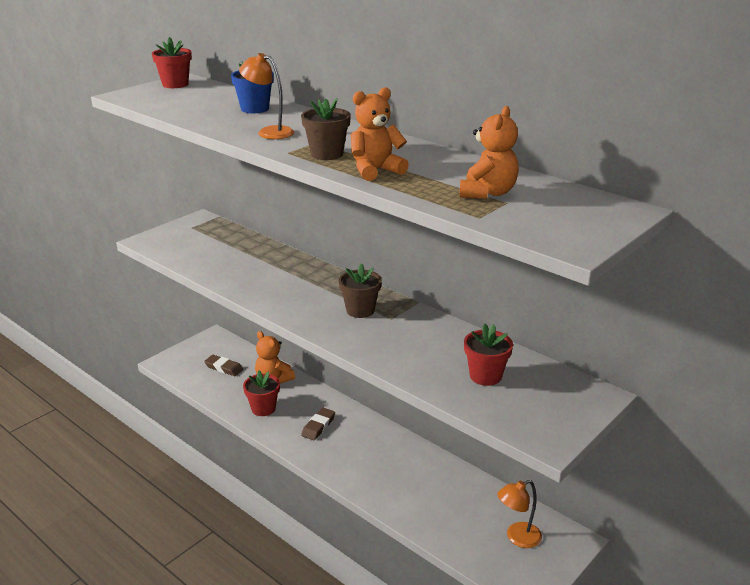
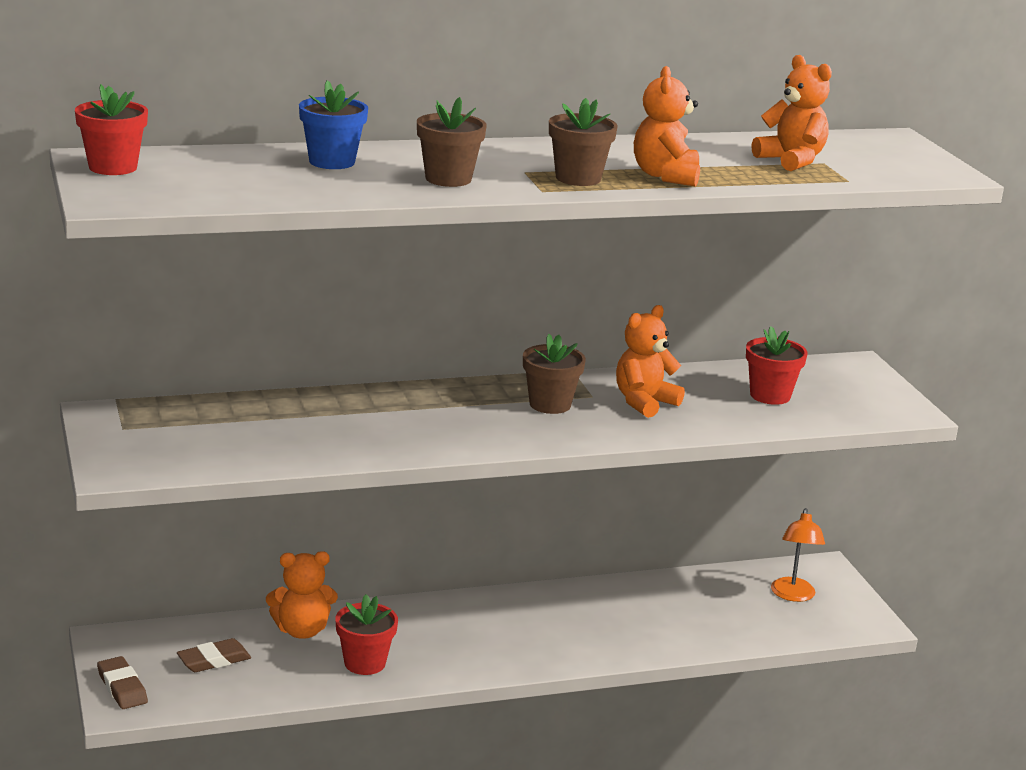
camera: 60 degrees left, 5 degrees down
(269, 132) = (448, 179): orange lamp -> brown flower pot
(318, 426) = (458, 637): brown eraser -> brown eraser (122, 687)
(406, 337) = (644, 402): none -> orange teddy bear

